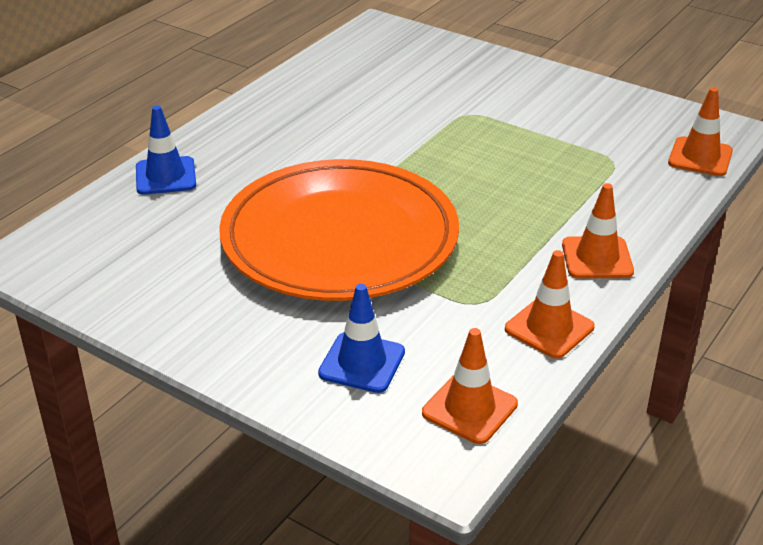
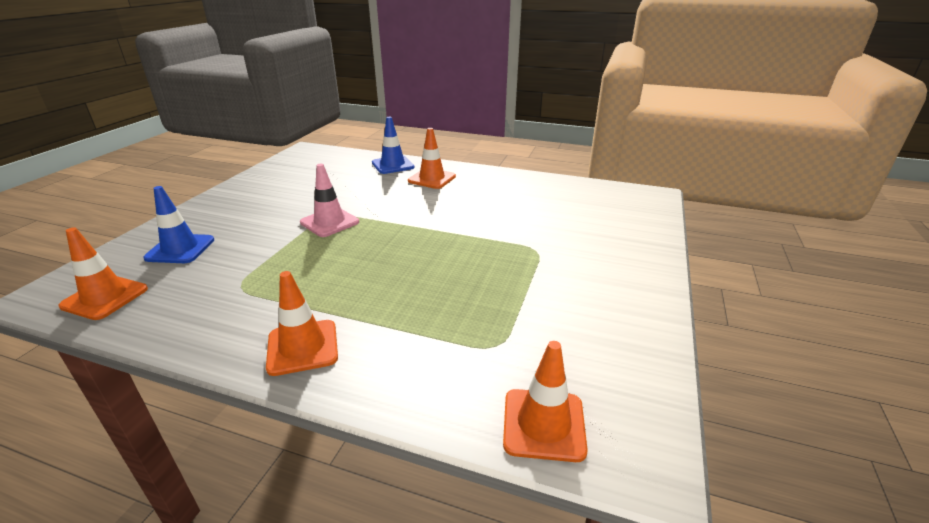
camera: 75 degrees right, 5 degrees down
(340, 238) = (329, 222): orange plate -> pink traffic cone
(549, 328) = (194, 327): orange traffic cone -> orange traffic cone (432, 179)

